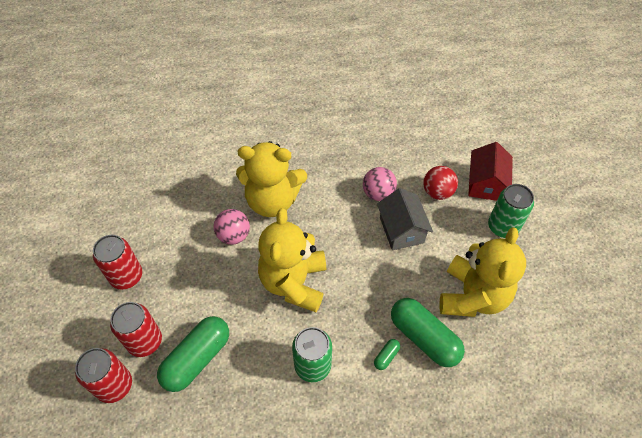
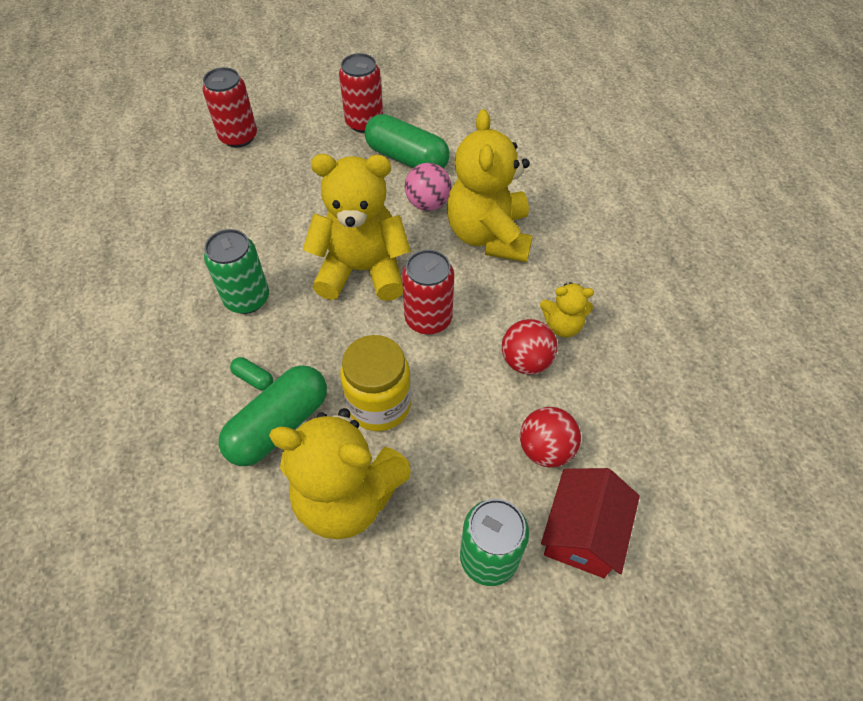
camera: 85 degrees right, 0 degrees up
(145, 341) = (286, 150): red can -> red can (428, 319)
(197, 358) = (263, 193): green capsule -> green capsule (407, 158)
(352, 171) = (562, 325): none -> yellow teddy bear
(378, 193) = (526, 361): pink ball -> red ball
(401, 230) = (461, 395): grey house -> none
(408, 276) = (379, 404): none -> yellow jar
(485, 183) = (582, 533): red house -> red house turned 75 degrees counterclockwise

